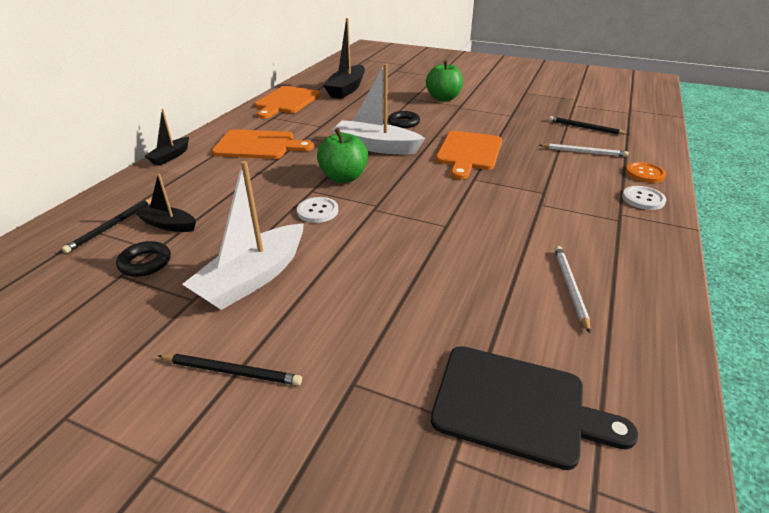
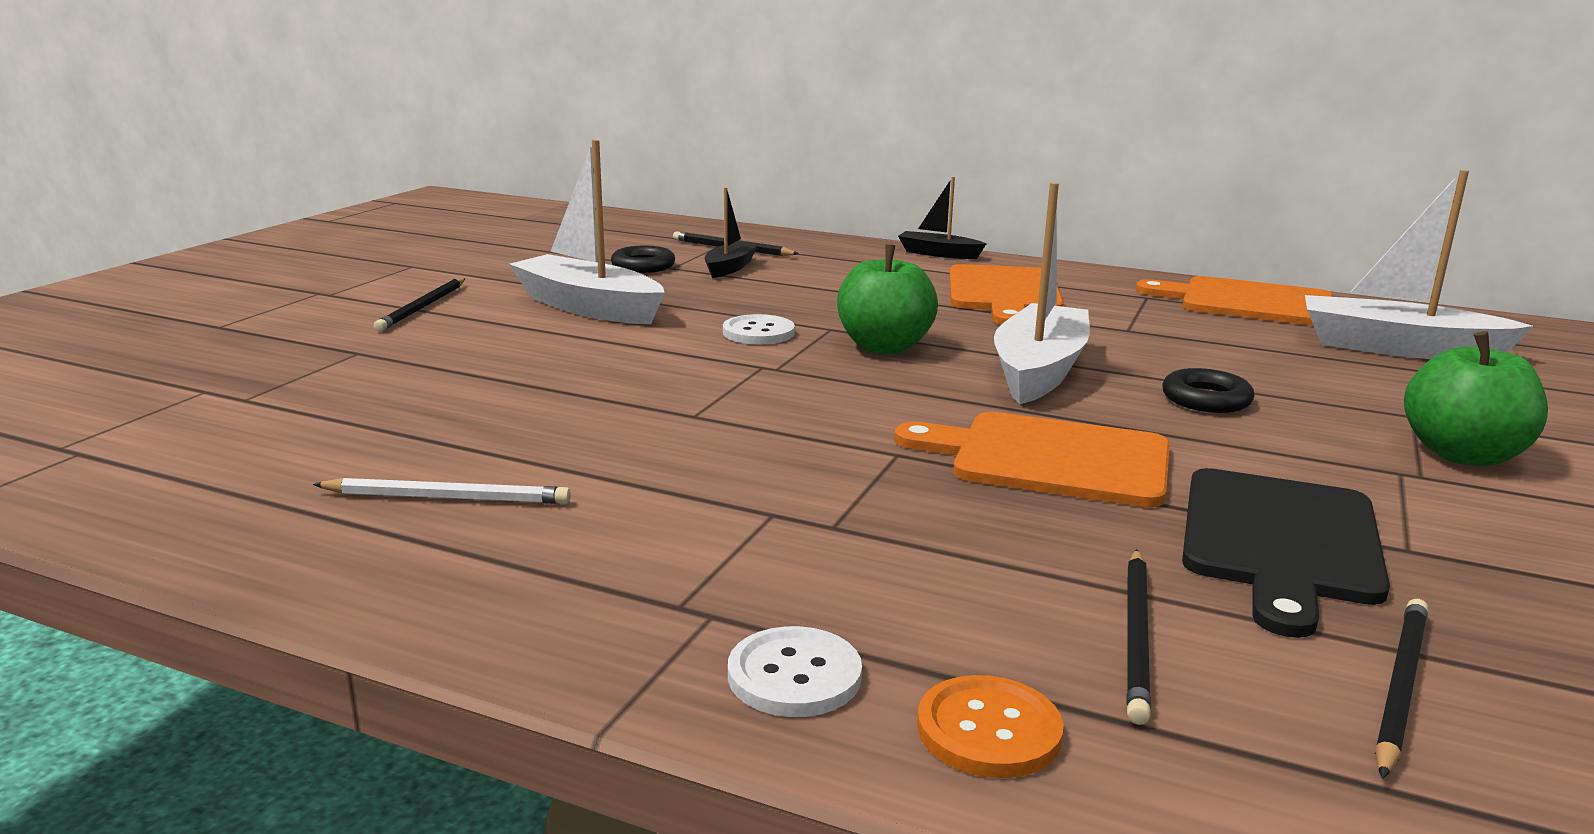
camera: 90 degrees right, 15 degrees down
(347, 89) = (1398, 348): black boat -> white boat
(517, 406) = (237, 427): black cutting board -> black cutting board (1280, 542)
(584, 152) = (1136, 636): white pencil -> black pencil

